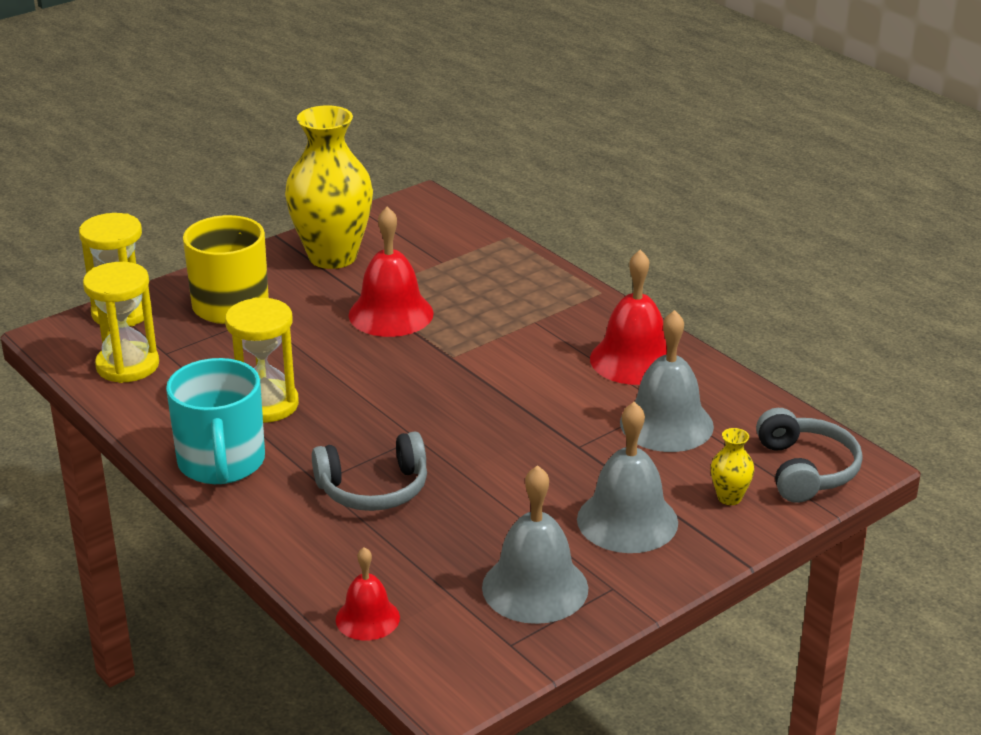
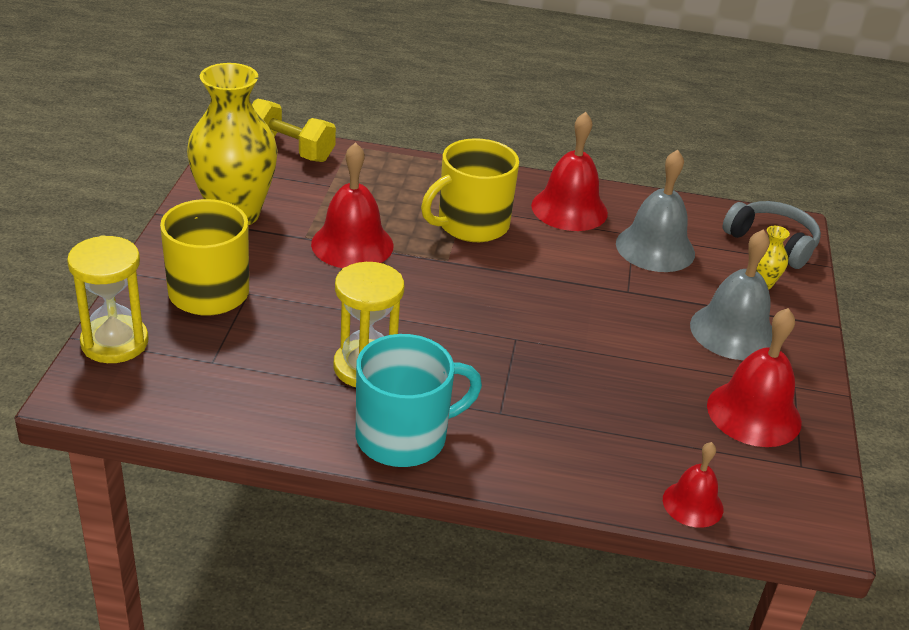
camera: 45 degrees left, 5 degrees up
(127, 365) = (194, 390): yellow hourglass -> none
(221, 463) = (404, 437): turquoise mug -> turquoise mug turned 60 degrees counterclockwise
(374, 489) = (547, 396): grey headphones -> none
(451, 222) = (290, 150): none -> yellow dumbbell
(518, 337) = (471, 224): none -> yellow mug
(535, 587) = (754, 413): grey bell -> red bell

